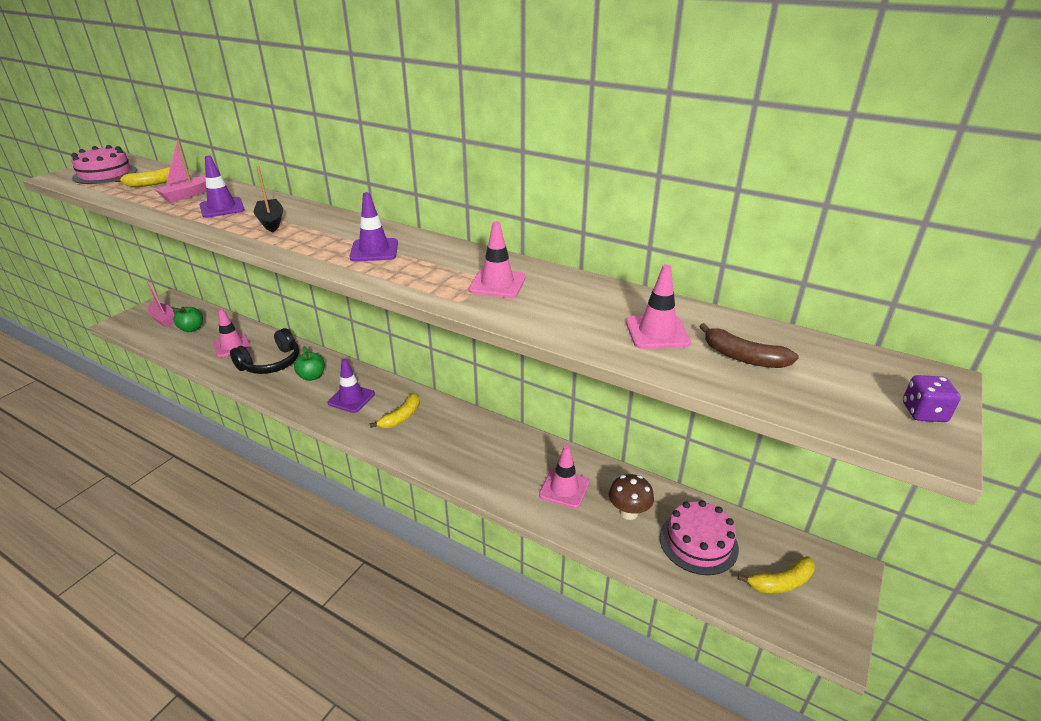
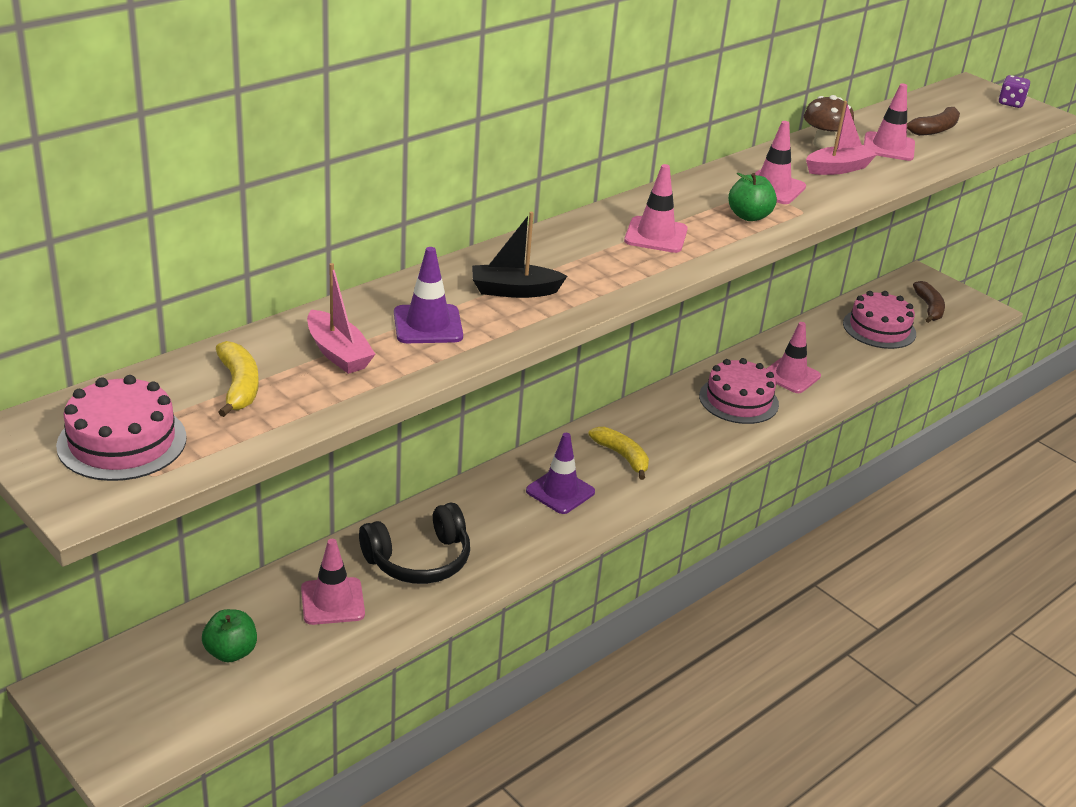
camera: 75 degrees left, 0 degrees up
(163, 319) = (156, 695): pink boat -> pink boat (838, 168)
(271, 363) = (419, 560): black headphones -> black headphones turned 90 degrees clockwise
(312, 376) = (483, 521): green apple -> green apple (749, 216)
(374, 250) = (656, 235): purple traffic cone -> pink traffic cone
(506, 462) = (738, 400): none -> pink cake
(628, 512) = (834, 350): brown mushroom -> brown mushroom (823, 144)
(781, 582) = (929, 308): yellow banana -> brown banana

